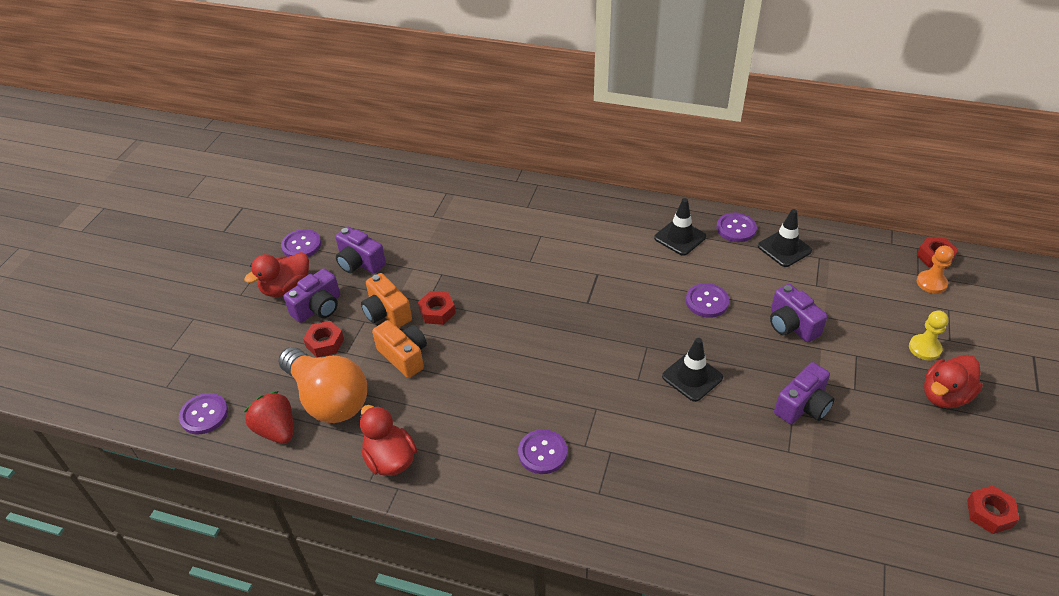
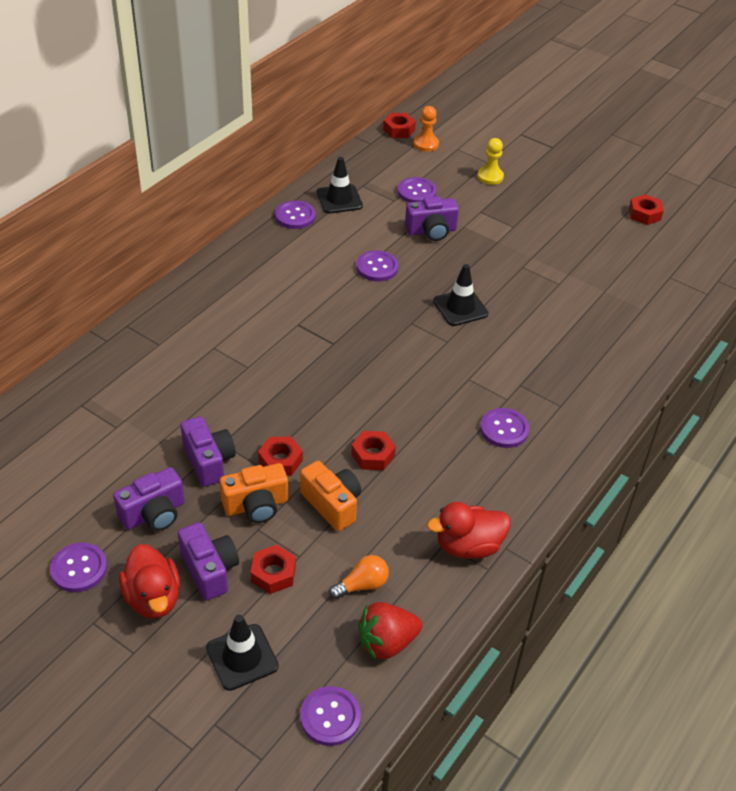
camera: 75 degrees left, 0 degrees up
(328, 399) = (362, 585): orange light bulb -> orange light bulb, size x0.44
(404, 356) = (332, 504): orange camera -> orange camera turned 75 degrees clockwise
(468, 366) = (373, 455): none -> red nut
(680, 237) = (283, 254): black traffic cone -> black traffic cone (242, 657)
(803, 406) = (519, 259): purple camera -> purple camera (209, 461)
(844, 298) = (416, 192): none -> purple button
(945, 395) = (539, 188): red duck -> none

